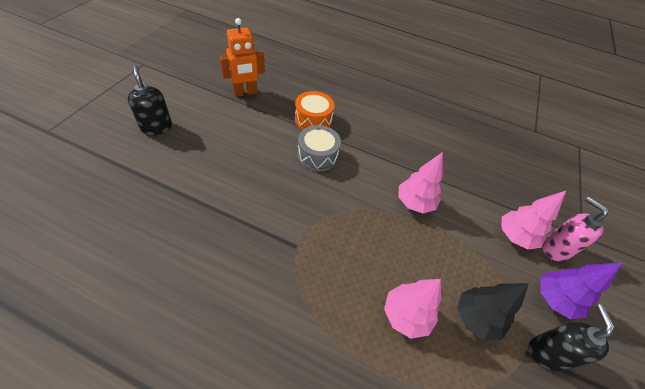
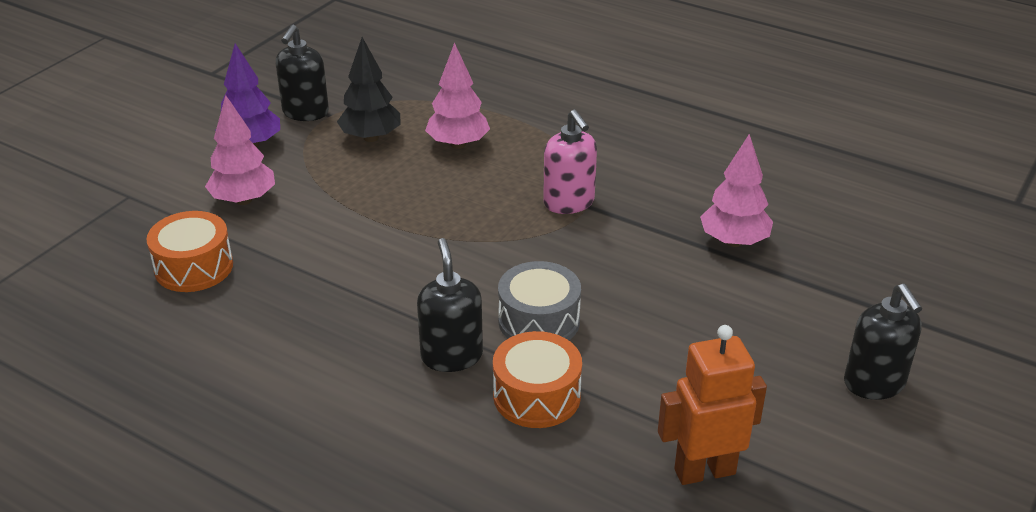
camera: 165 degrees left, 15 degrees down
(354, 136) = (451, 356): none -> black soap dispenser
(414, 203) = (383, 245): pink tree -> pink tree (734, 241)
(501, 182) = (194, 267): none -> orange drum
(555, 248) = (192, 185): pink soap dispenser -> pink soap dispenser (569, 203)

